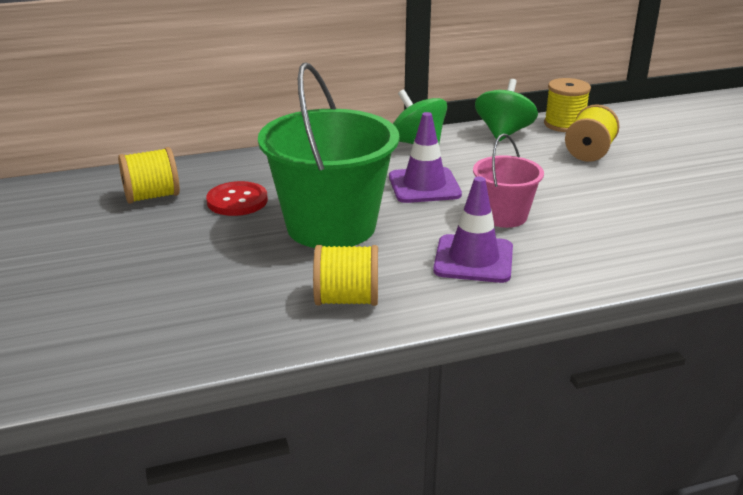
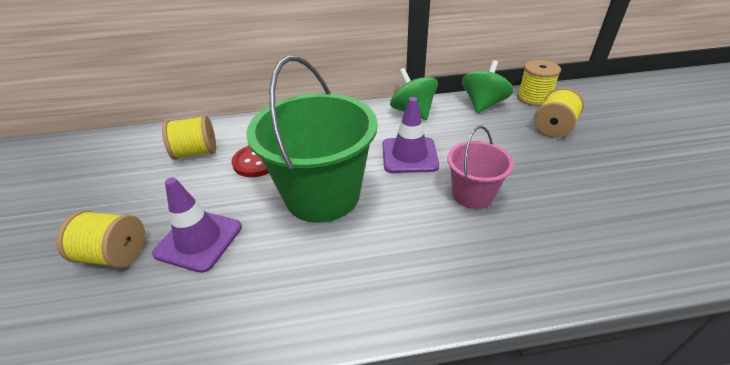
camera: 10 degrees right, 10 degrees up
(347, 299) = (310, 290): yellow spool -> yellow spool (115, 254)
(473, 259) = (437, 247): purple traffic cone -> purple traffic cone (199, 240)

